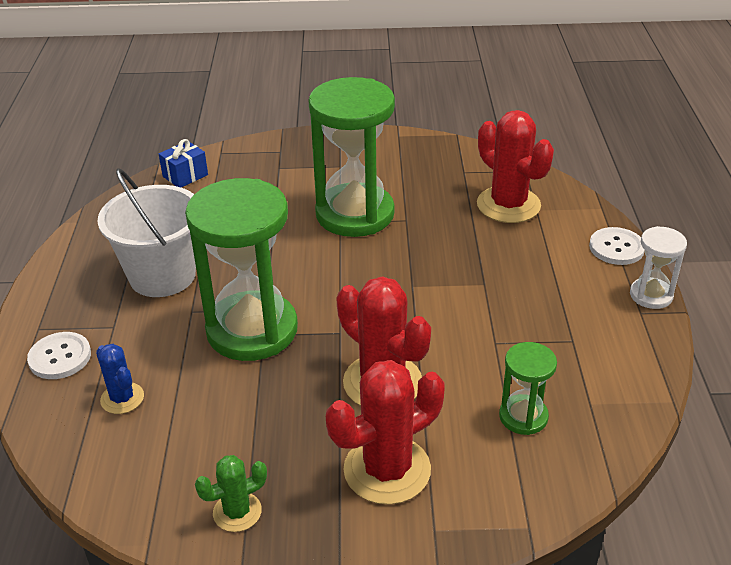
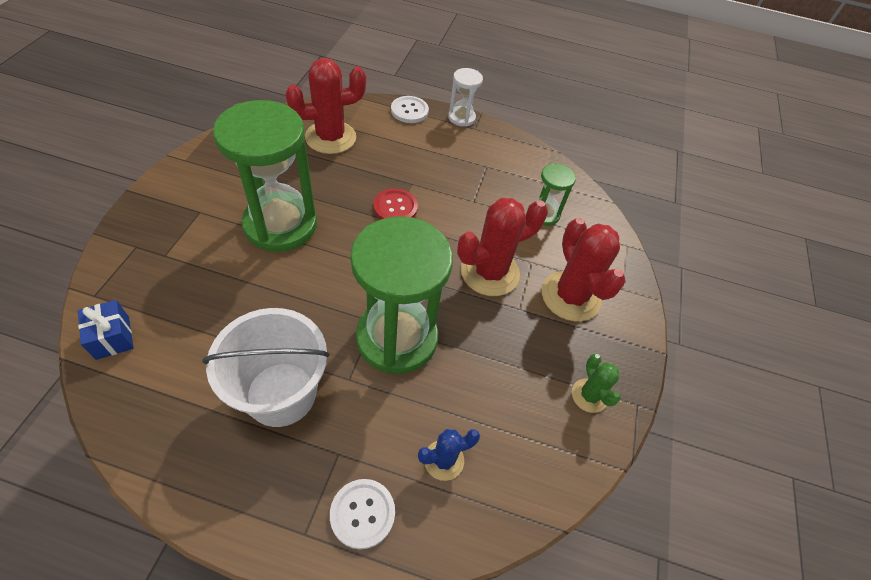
camera: 80 degrees left, 15 degrees up
(434, 281) = (395, 207): none -> red button

